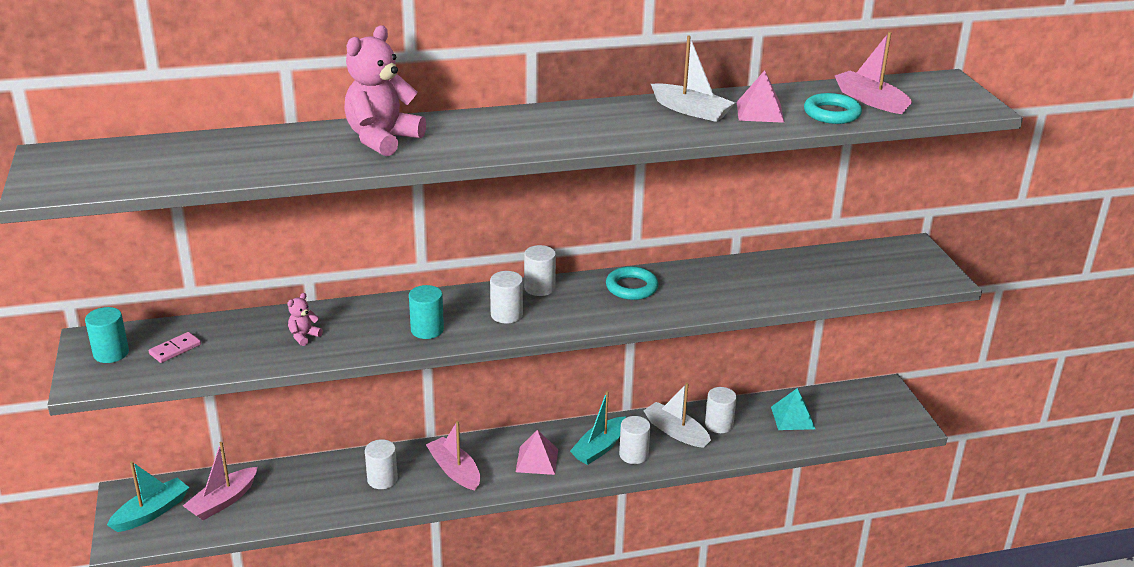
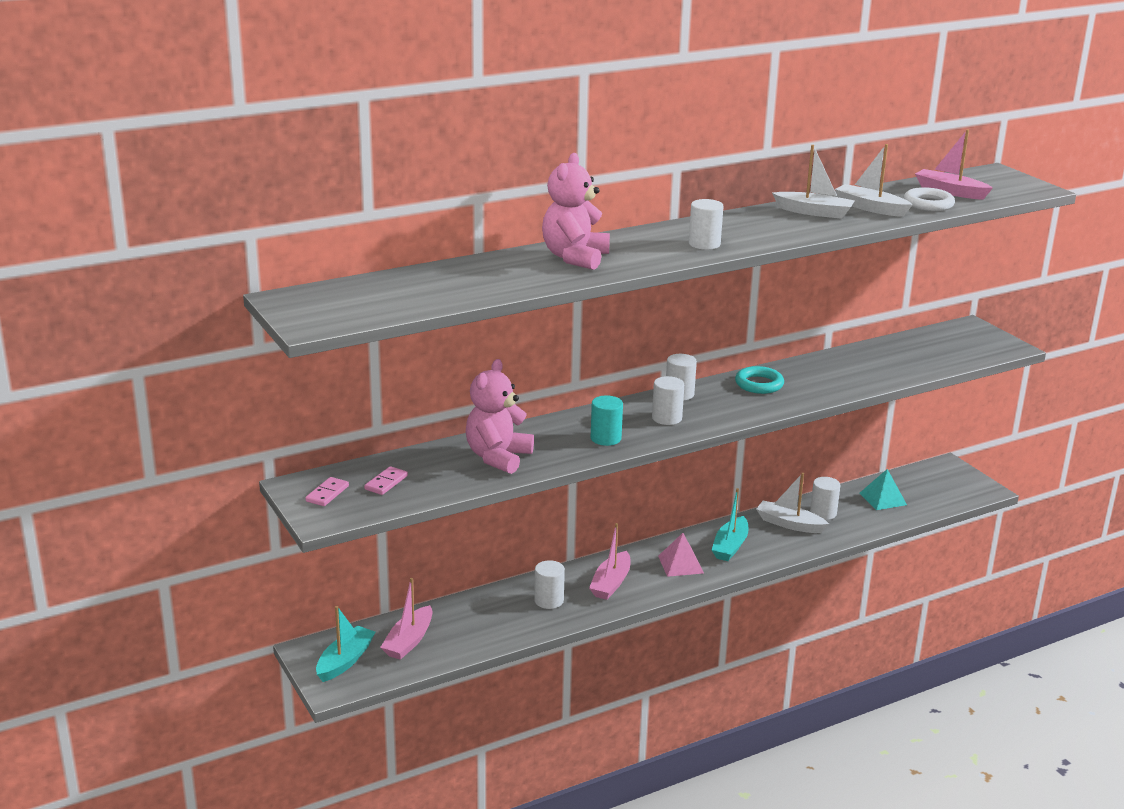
camera: 15 degrees left, 5 degrees down
(111, 353) = (327, 494): turquoise cylinder -> pink domino
(304, 336) = (498, 457): pink teddy bear -> pink teddy bear, size x2.25
(454, 470) = (611, 583): pink boat -> pink boat turned 105 degrees counterclockwise
(633, 455) = (763, 547): white cylinder -> white cylinder (704, 244)
(760, 112) = (870, 208): pink pyramid -> white boat
(831, 113) = (928, 204): turquoise ring -> white ring

